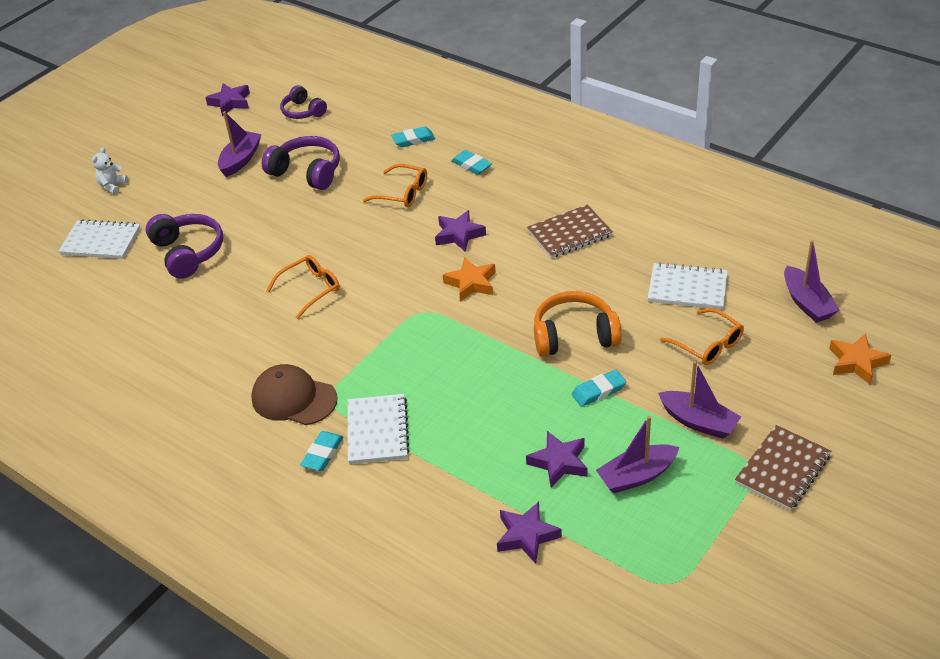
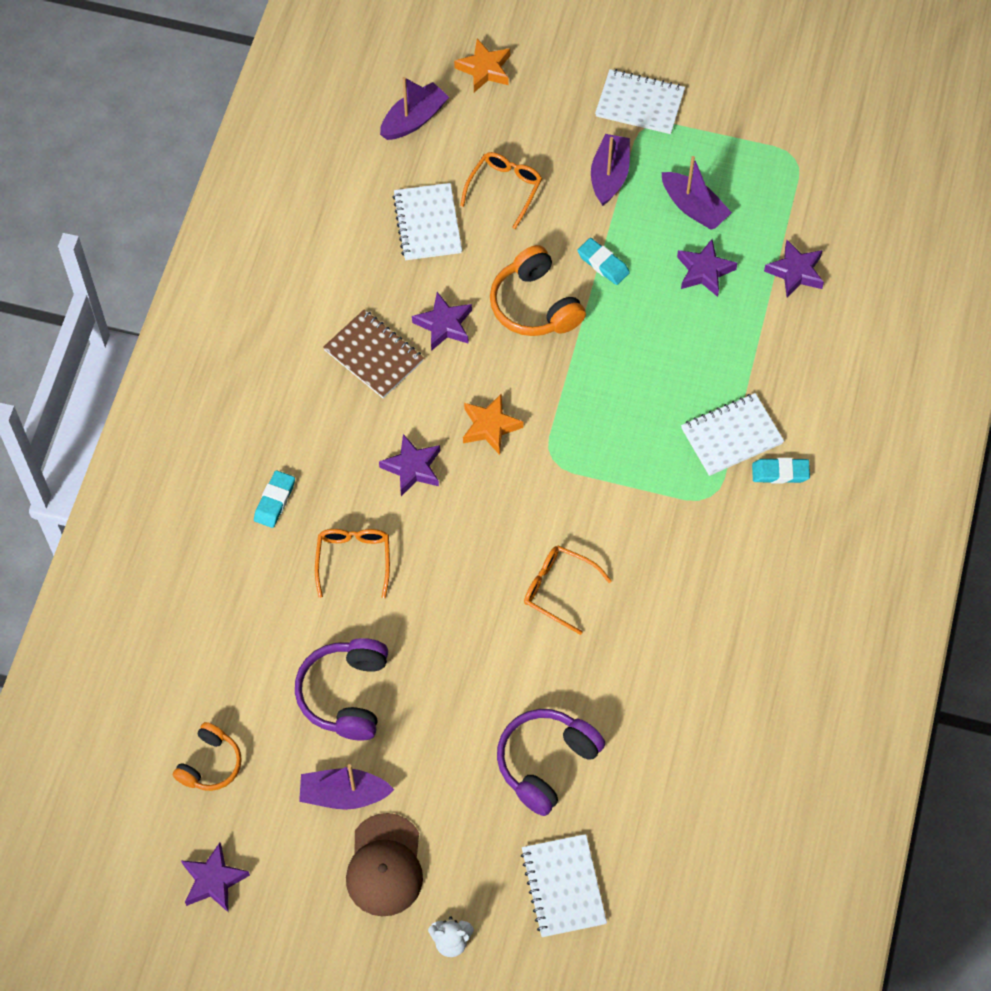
camera: 115 degrees left, 20 degrees up
(294, 398) = (723, 531): brown cap -> brown cap (385, 865)
(303, 111) = (210, 764): purple headphones -> orange headphones
(413, 140) = (239, 590): turquoise eraser -> none
(580, 277) = (444, 325): none -> purple star
(782, 469) = (639, 104): brown notebook -> white notebook

